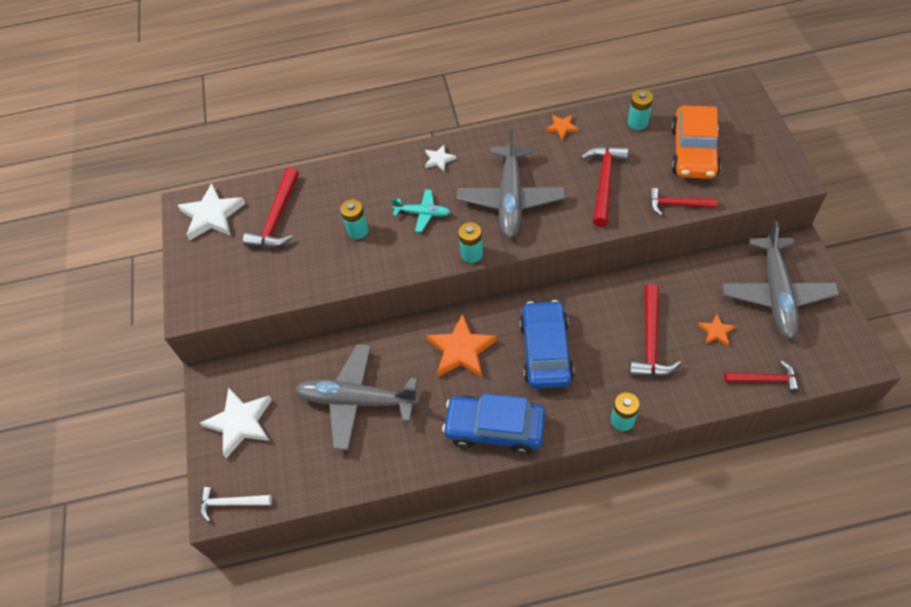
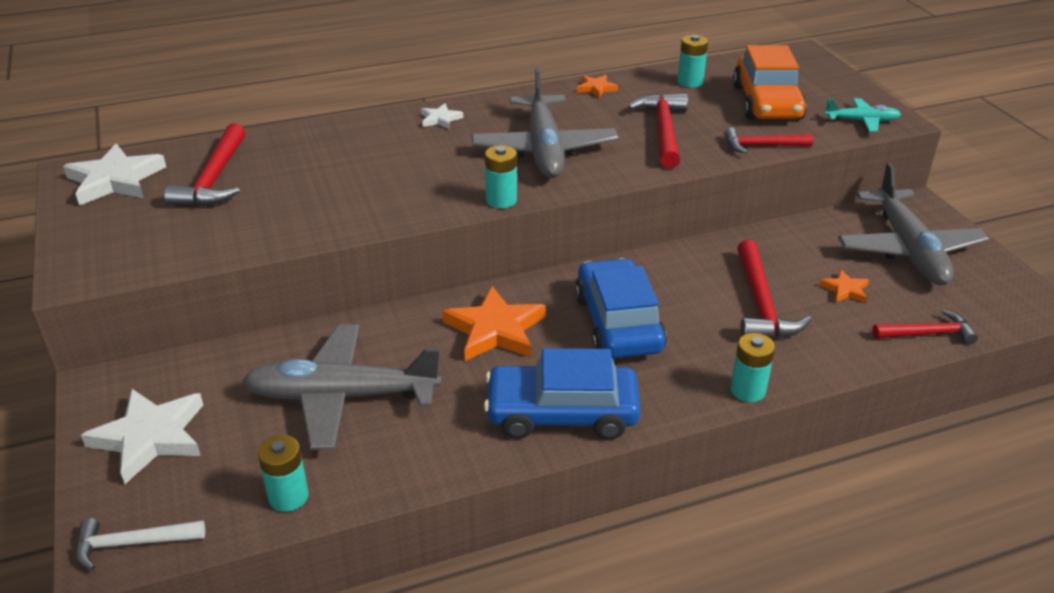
camera: 15 degrees left, 20 degrees down
(358, 231) = (334, 186): turquoise battery -> turquoise battery (288, 497)
(422, 213) = (425, 166): turquoise plane -> turquoise plane (861, 121)

